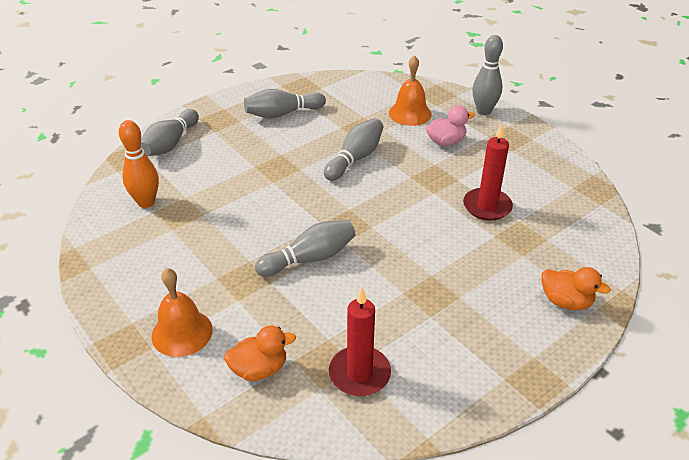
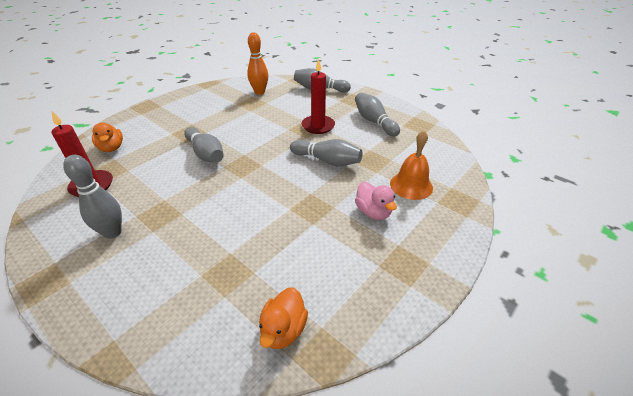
camera: 80 degrees right, 0 degrees up
(182, 332) = (149, 120): orange bell -> none
(483, 111) = (447, 239): grey bowling pin -> grey bowling pin (112, 232)
(487, 206) = (273, 246): red candle -> red candle (318, 126)
(566, 301) = (129, 310): orange duck -> orange duck (283, 329)

